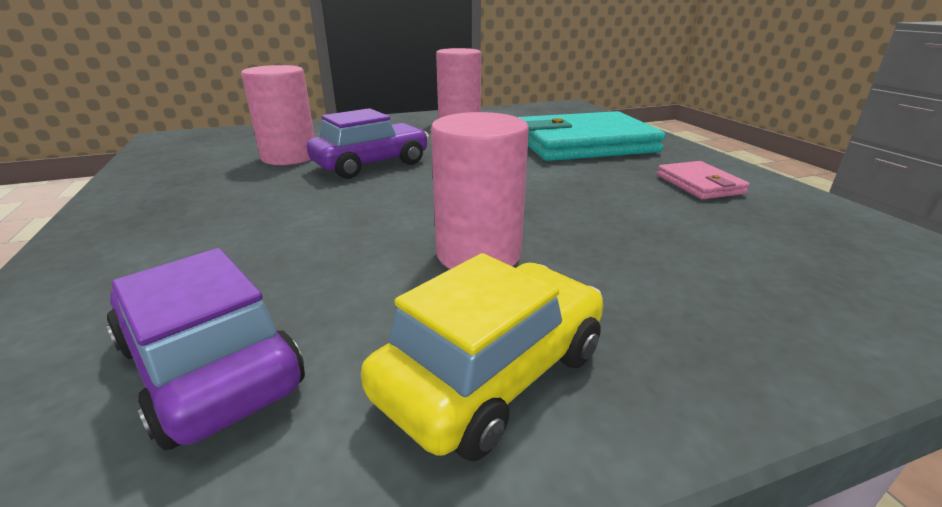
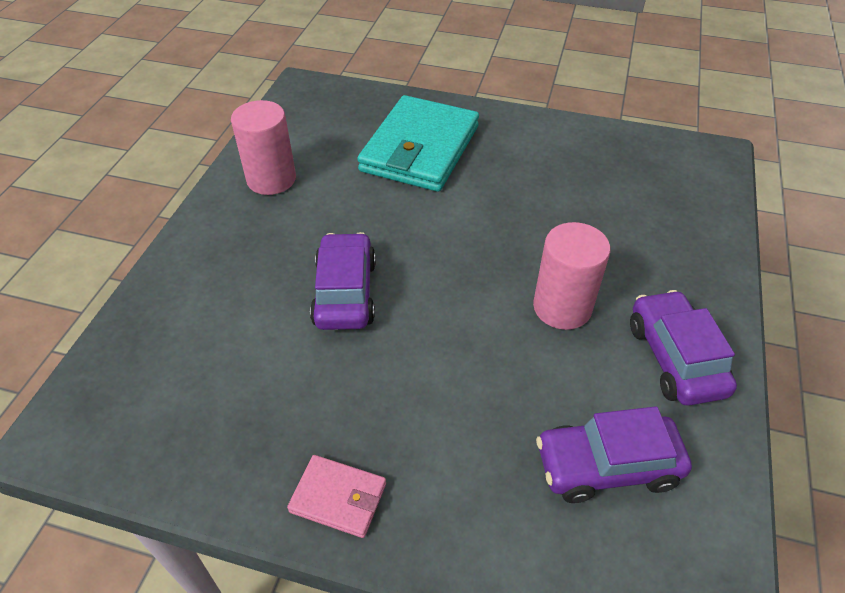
camera: 55 degrees left, 20 degrees up
(289, 157) = (263, 342): pink cylinder -> none
(493, 373) = (675, 358): yellow car -> purple car
(699, 184) = (545, 153): pink wallet -> pink wallet (338, 498)

